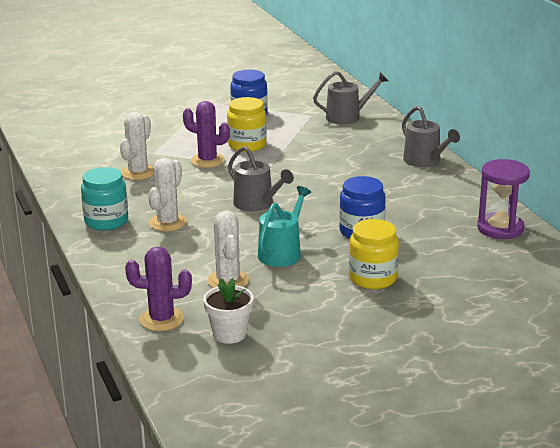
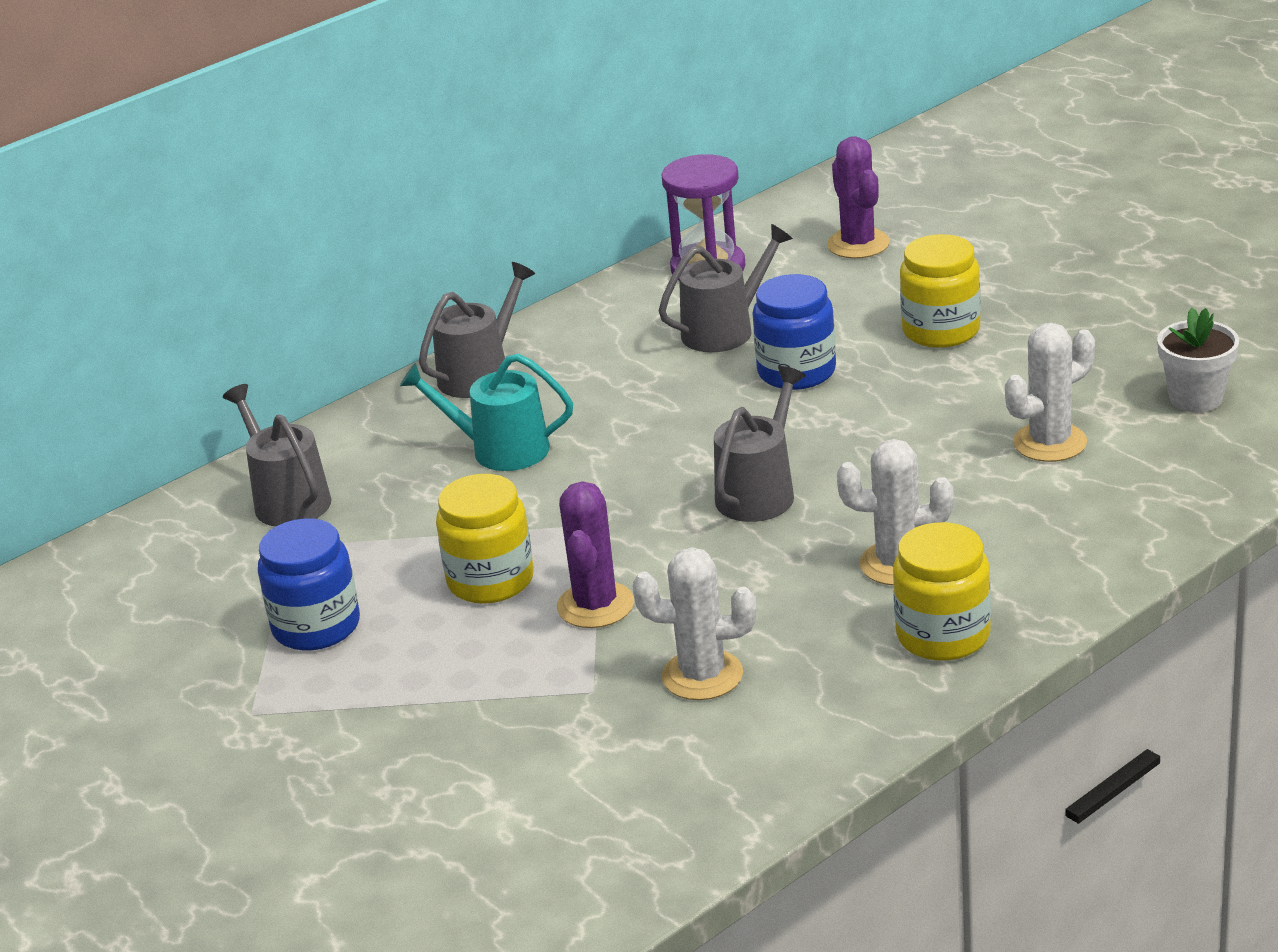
camera: 105 degrees left, 5 degrees up
(106, 221) = (943, 635): turquoise jar -> yellow jar
(161, 319) = (1212, 464): purple cactus -> purple cactus (858, 244)
(282, 253) = (921, 421): turquoise watering can -> turquoise watering can (501, 450)
(422, 221) = (724, 330): none -> grey watering can

